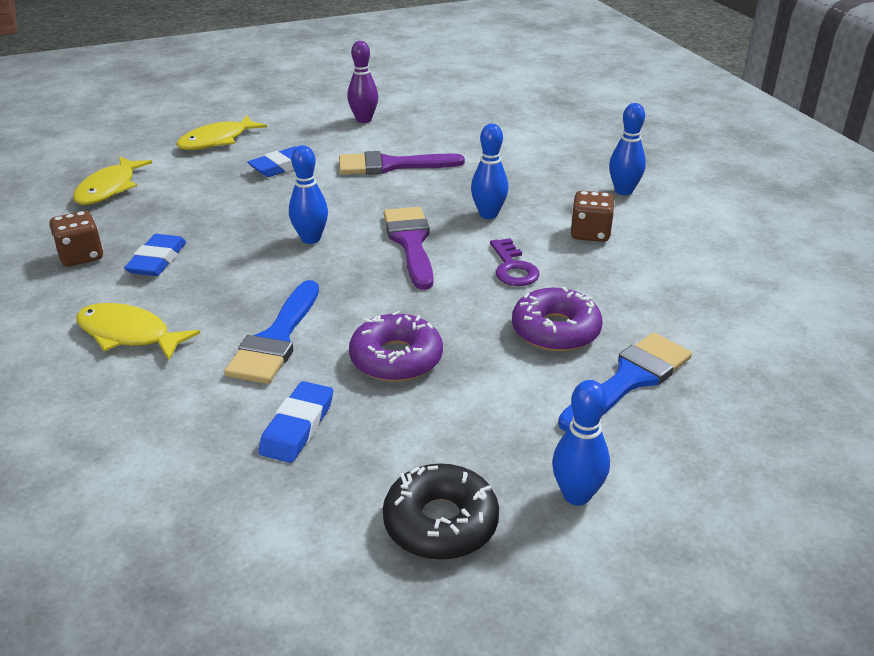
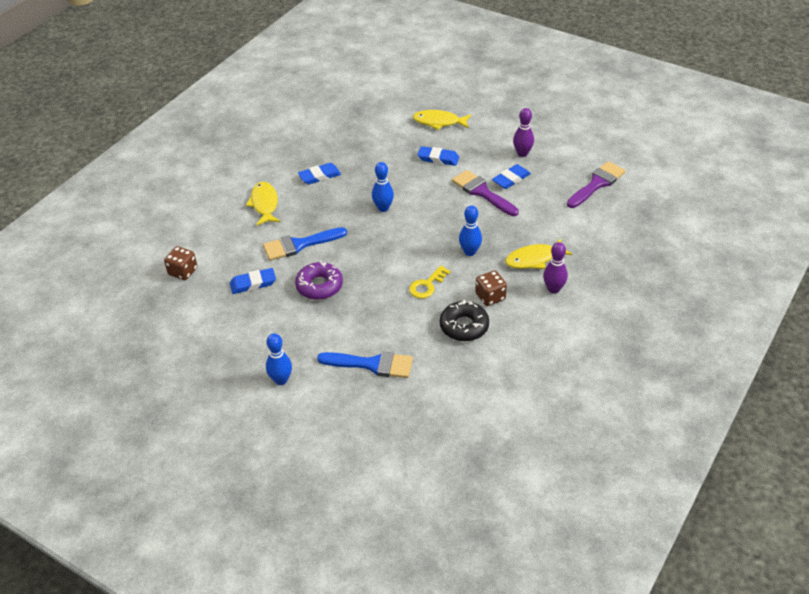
camera: 55 degrees right, 10 degrees up
(81, 256) = (300, 154): brown dice -> brown dice (183, 272)
(109, 188) = (358, 123): yellow fish -> yellow fish (534, 259)
(396, 141) = (511, 179): none -> blue eraser
(411, 242) = (414, 240): purple brush -> purple brush (597, 184)
(440, 522) = (235, 350): black donut -> black donut (464, 326)
(513, 268) = (427, 285): purple key -> yellow key
(555, 330) = (388, 324): purple donut -> none
(623, 191) = (553, 289): blue bowling pin -> purple bowling pin

